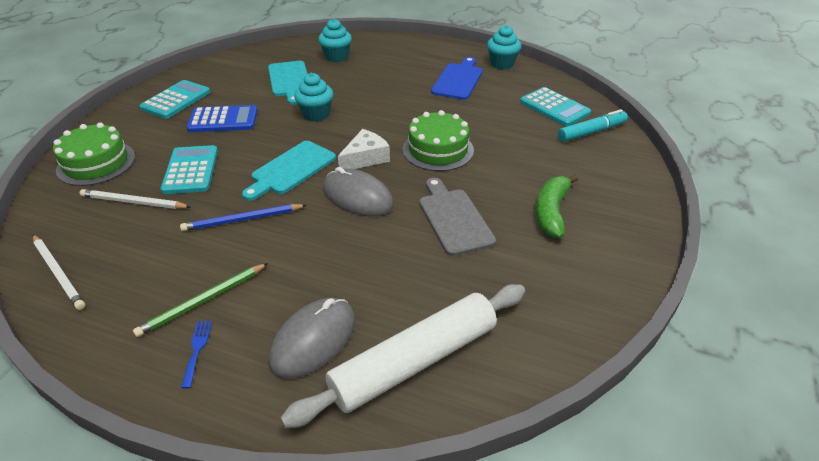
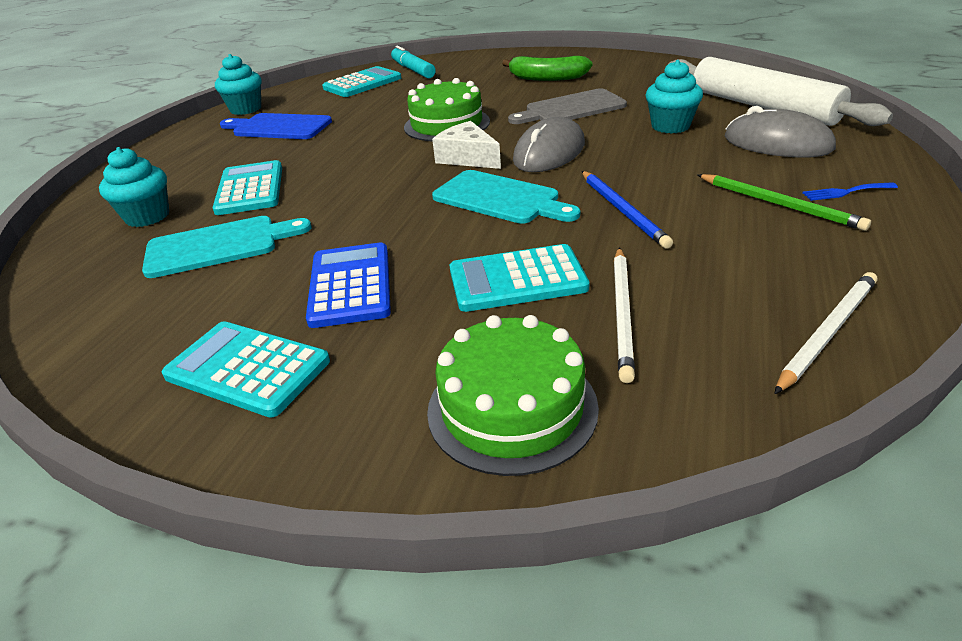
camera: 90 degrees left, 5 degrees down
(316, 114) = (349, 204): turquoise cupcake -> turquoise cupcake (670, 126)
(356, 81) = (250, 189): none -> turquoise calculator

